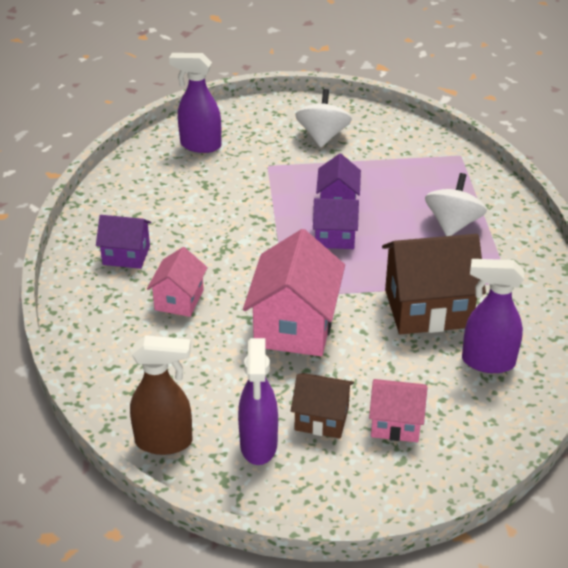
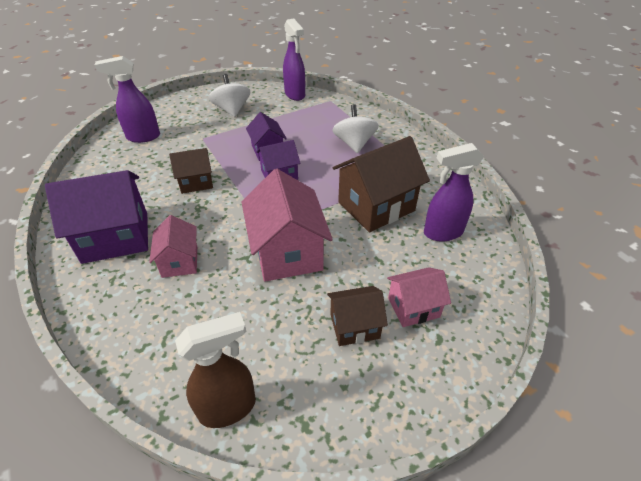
camera: 25 degrees left, 5 degrees up
(126, 255) = (116, 237): purple house -> purple house, size x1.76
(235, 219) = (196, 182): none -> brown house
(258, 445) = (317, 374): purple spray bottle -> purple spray bottle (295, 95)

